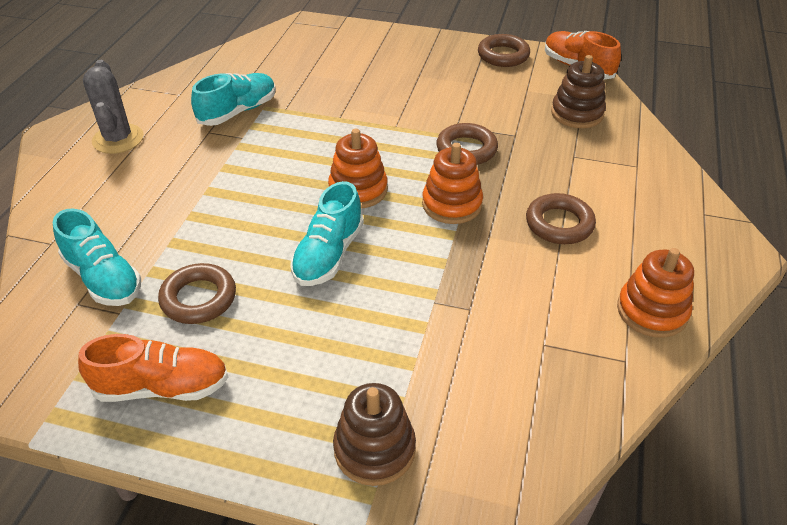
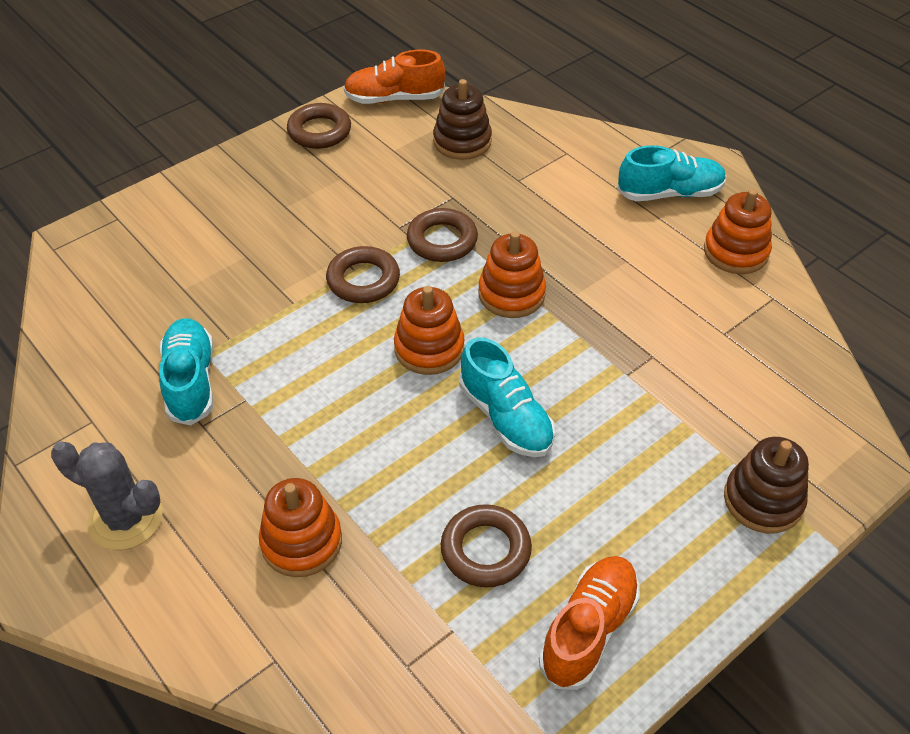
camera: 55 degrees left, 5 degrees up
(103, 278) = (384, 626): turquoise shoe -> turquoise shoe (669, 193)
(147, 211) = (301, 542): none -> orange stacking toy
(559, 224) = (597, 242): brown ring -> brown ring (363, 280)

